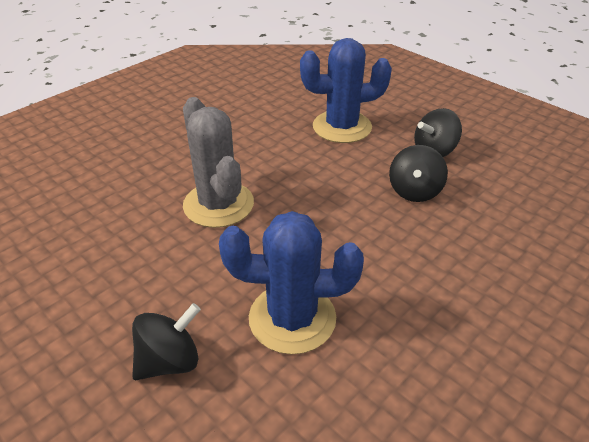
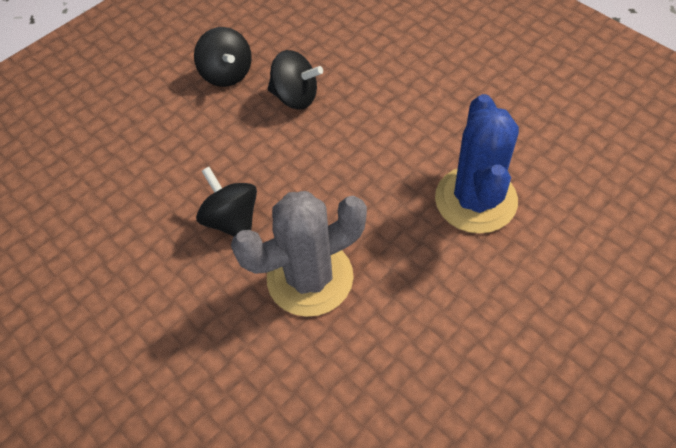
camera: 85 degrees left, 15 degrees up
(170, 361) = (538, 295): black spinning top -> black spinning top (232, 220)
(342, 127) = (163, 153): blue cactus -> none

